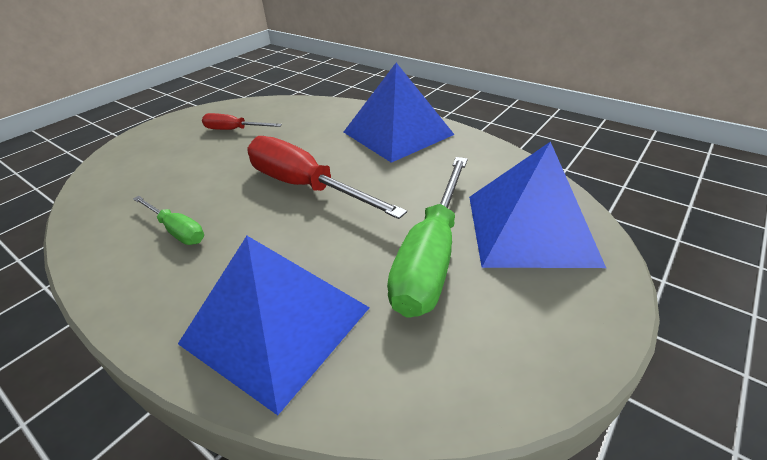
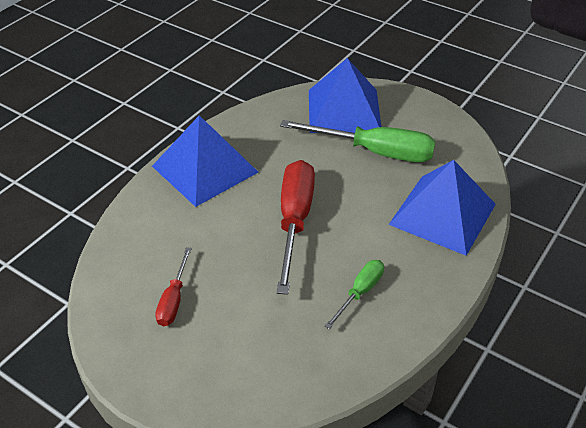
camera: 95 degrees left, 5 degrees up
(305, 186) = (294, 221): red screwdriver -> red screwdriver turned 150 degrees clockwise

